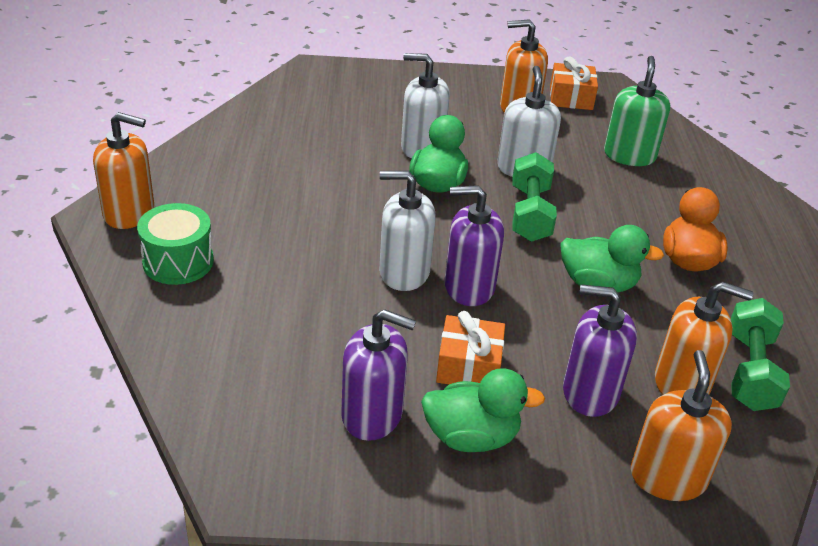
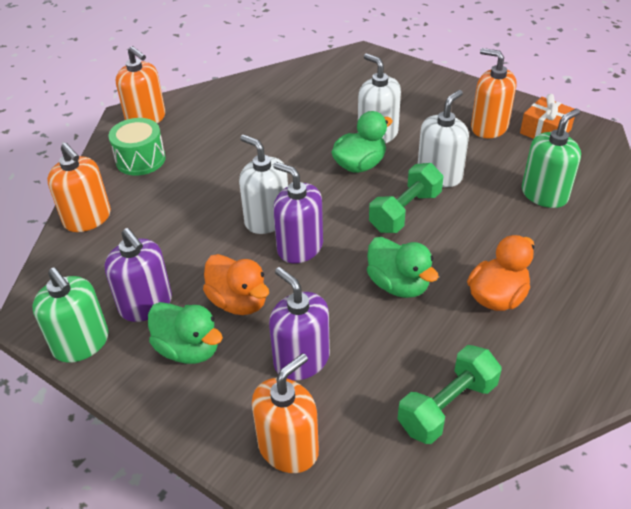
camera: 40 degrees right, 5 degrees up
(345, 490) = (81, 343): none -> green soap dispenser
(468, 366) = (239, 302): orange gift -> orange duck
(682, 383) = (379, 387): orange soap dispenser -> orange soap dispenser (87, 218)

